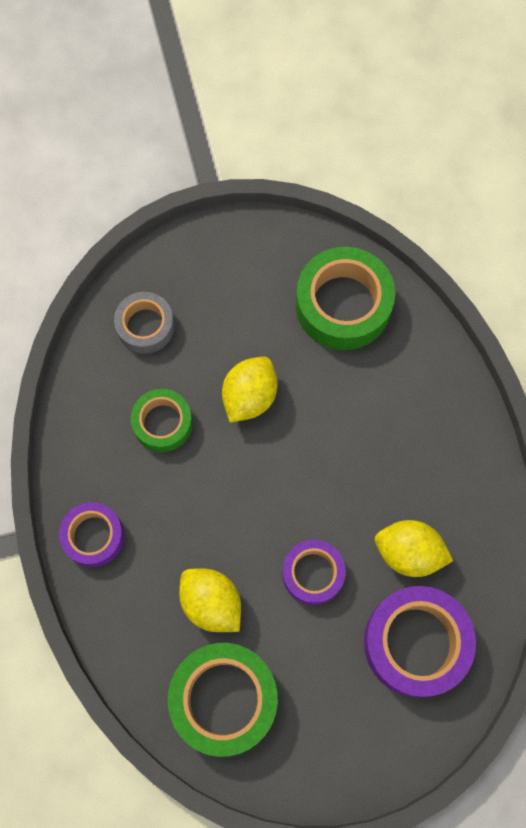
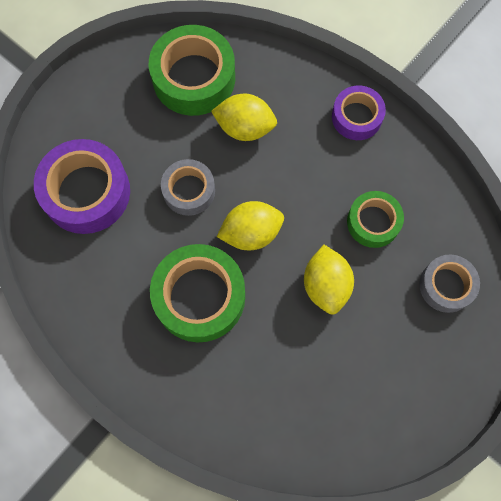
camera: 145 degrees right, 0 degrees up
(313, 573) = (189, 190): purple tape -> grey tape
(343, 305) = (308, 414): green tape -> green tape (199, 297)
(409, 552) = (129, 249): yellow lemon -> yellow lemon (251, 233)

